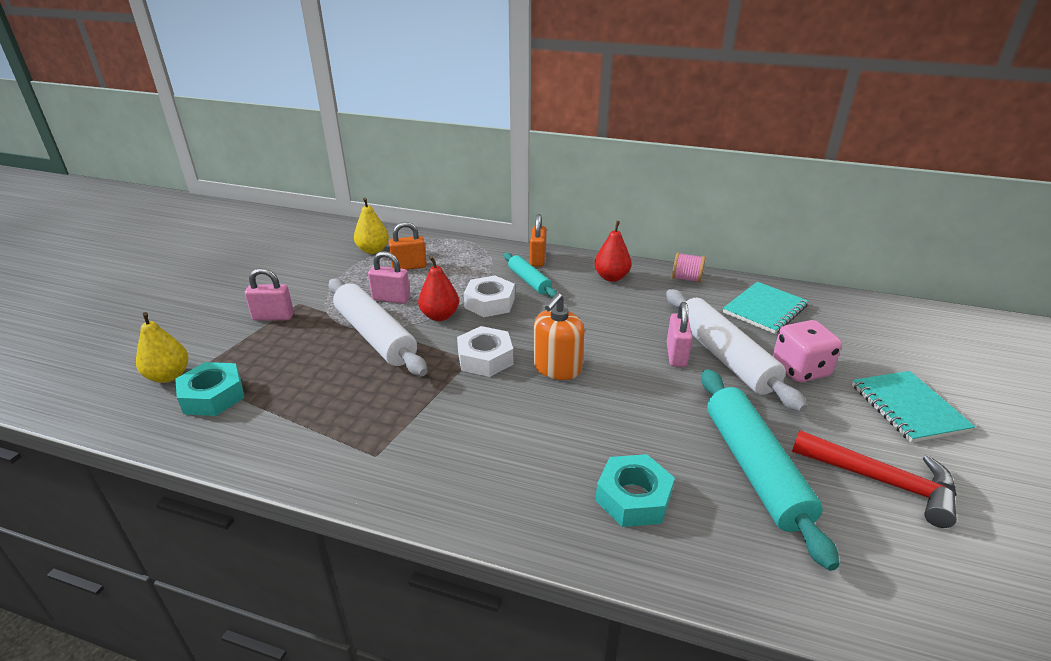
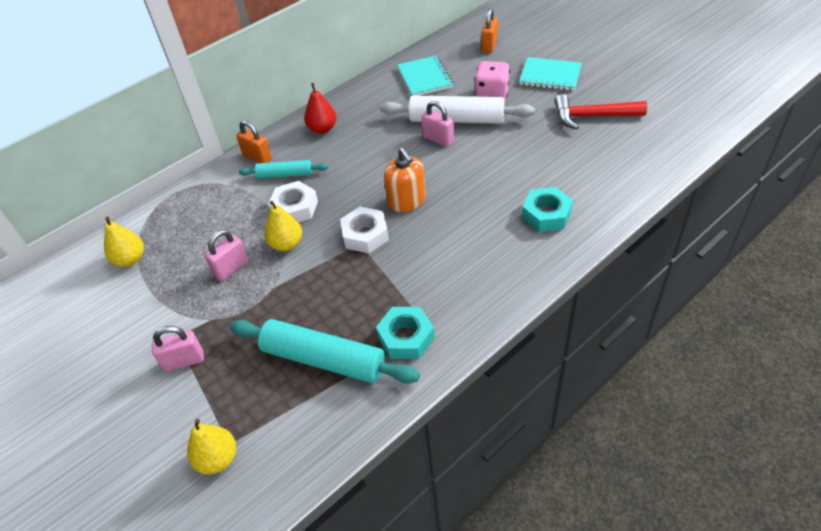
camera: 55 degrees left, 15 degrees up
(213, 396) = (278, 425): turquoise nut -> turquoise nut (406, 338)
(273, 317) = (184, 361): pink padlock -> pink padlock turned 45 degrees clockwise
(375, 336) = (280, 293): white rolling pin -> none
(409, 267) = (188, 242): orange padlock -> orange padlock (489, 46)
(440, 316) = (286, 244): red pear -> yellow pear
(686, 279) = (359, 94): pink spool -> none
(754, 468) = (555, 156): turquoise rolling pin -> turquoise rolling pin (324, 359)
(881, 481) = (592, 116): red hammer -> red hammer turned 150 degrees counterclockwise

